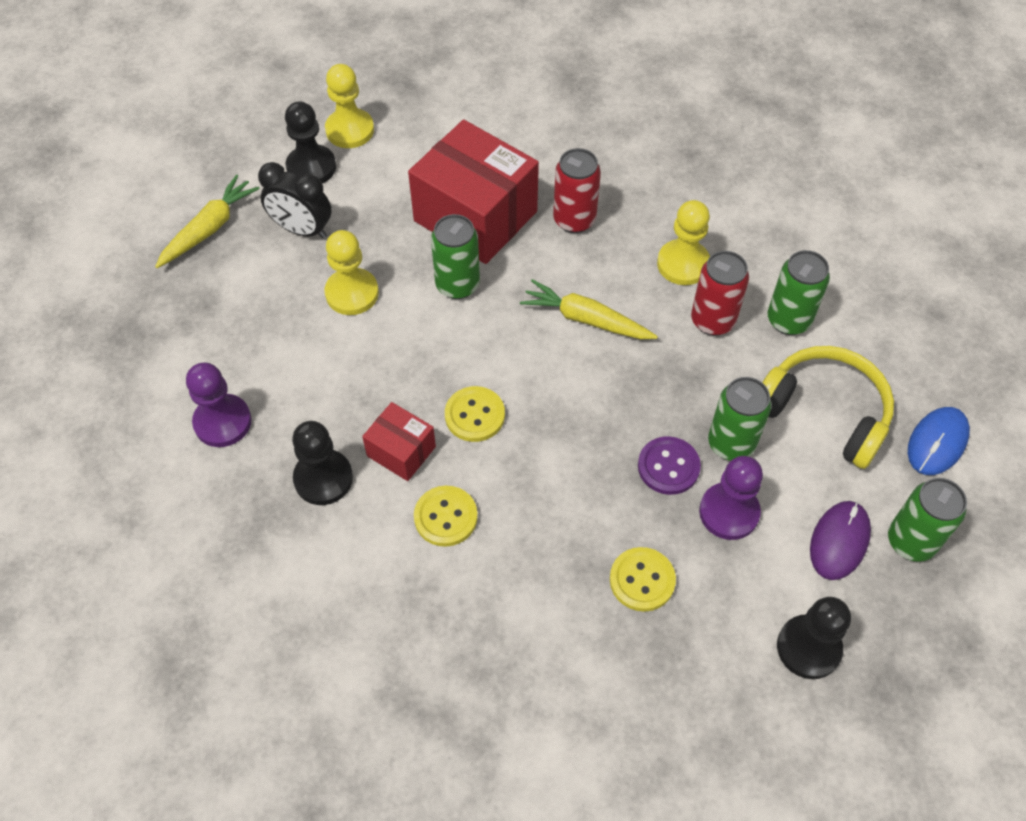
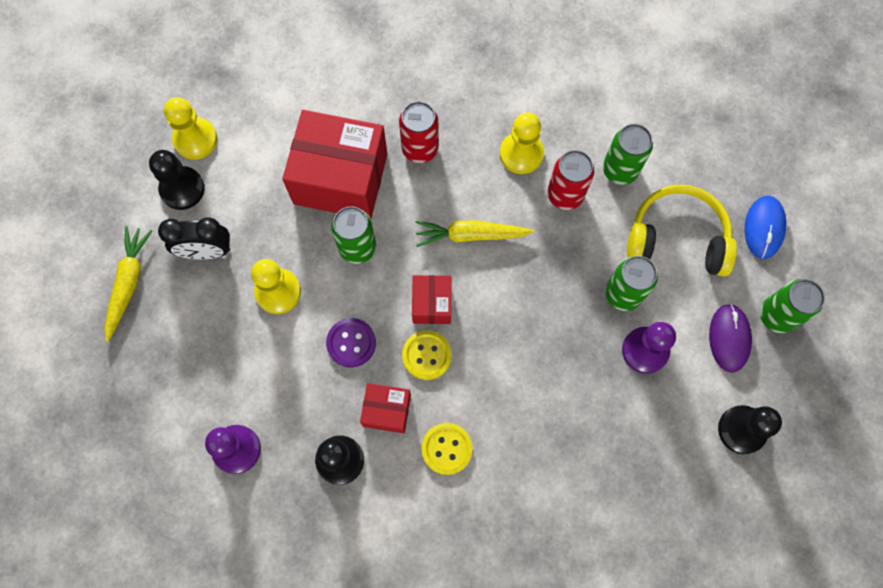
camera: 25 degrees left, 15 degrees up
(507, 368) = (432, 304): none -> red box
(642, 580) = (608, 432): yellow button -> none
(668, 467) = (587, 333): purple button -> purple button (351, 343)

